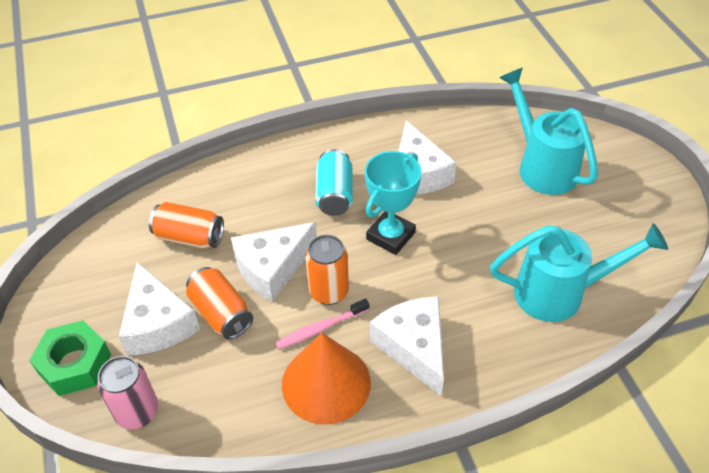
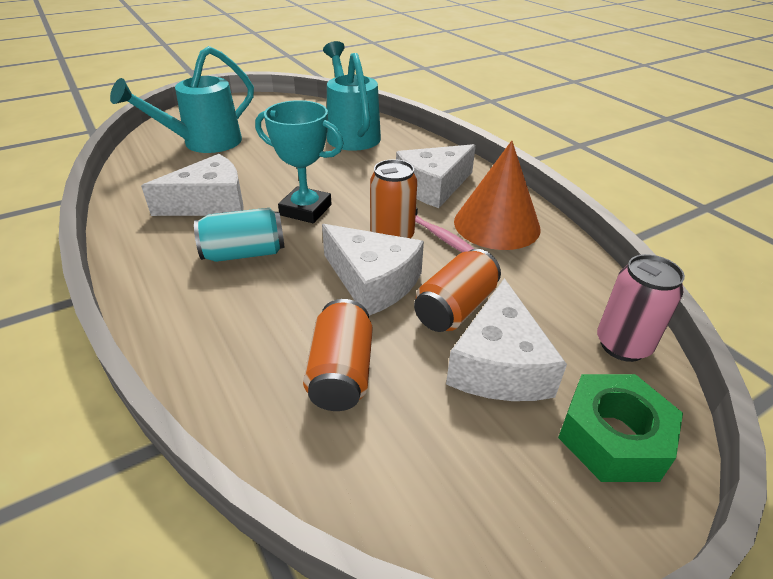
camera: 105 degrees left, 10 degrees down
(157, 323) = (499, 364): white cheese -> white cheese turned 135 degrees clockwise

